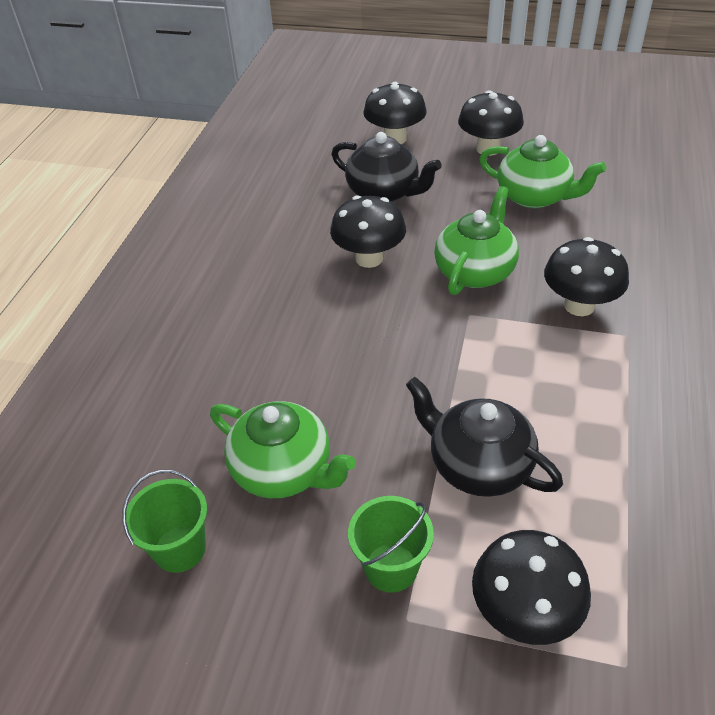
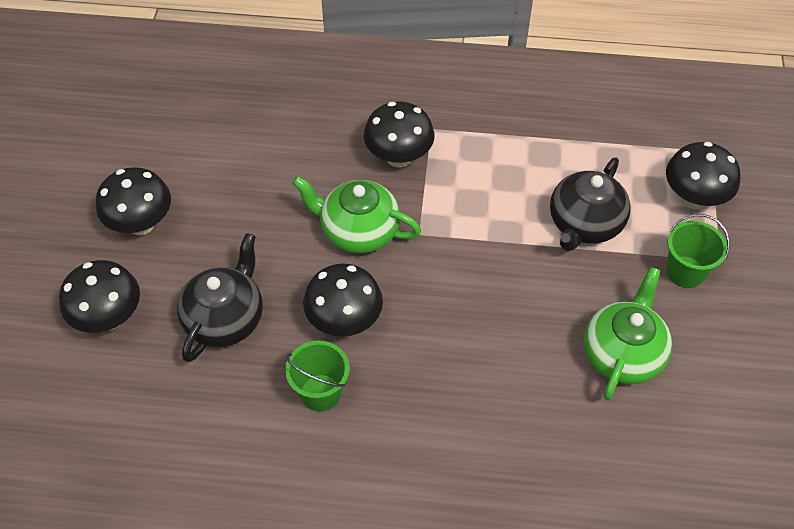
camera: 100 degrees left, 10 degrees up
(180, 549) = (714, 414): green bucket -> green bucket (320, 392)
(534, 197) = (236, 184): green teapot -> none

